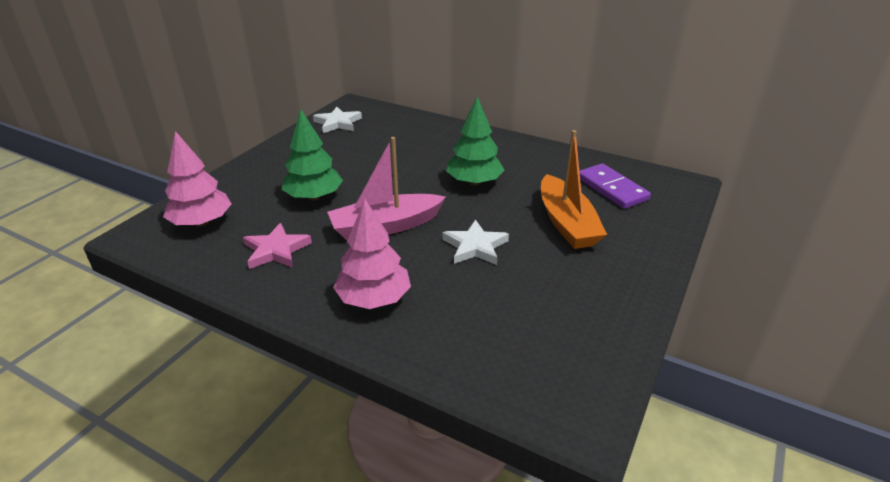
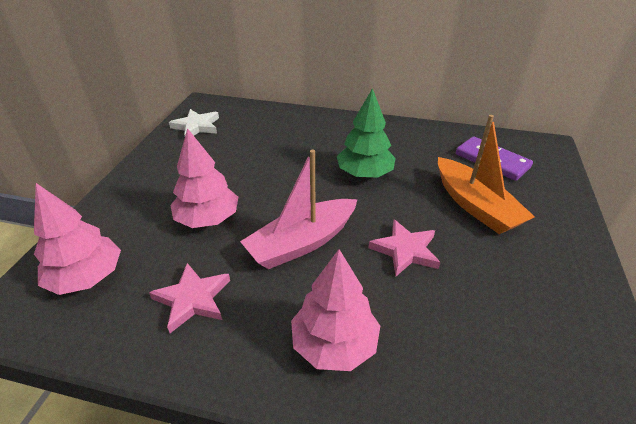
camera: 15 degrees left, 5 degrees up
(314, 197) = (208, 219): green tree -> pink tree
(475, 246) = (405, 250): white star -> pink star

